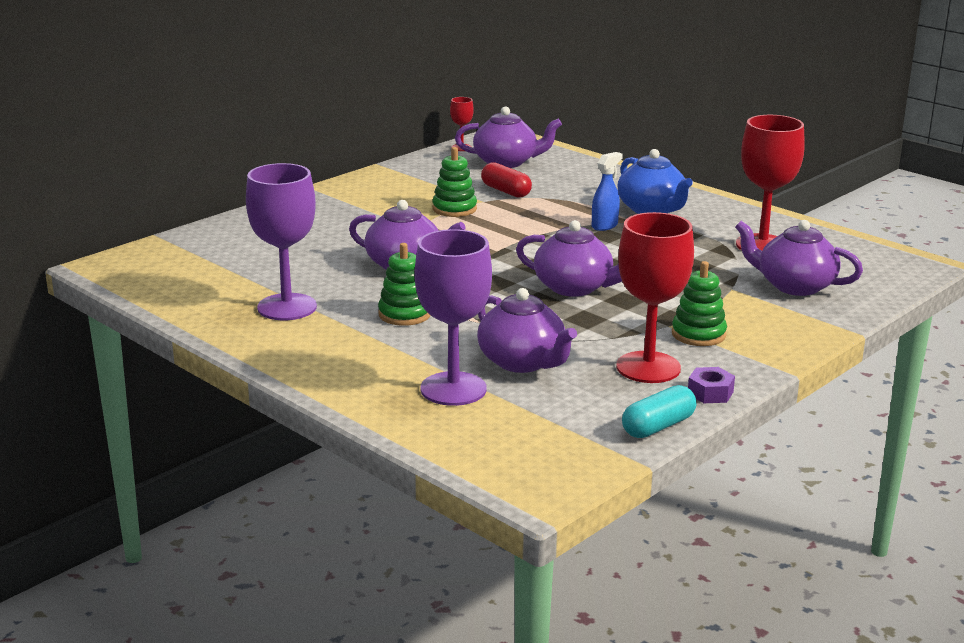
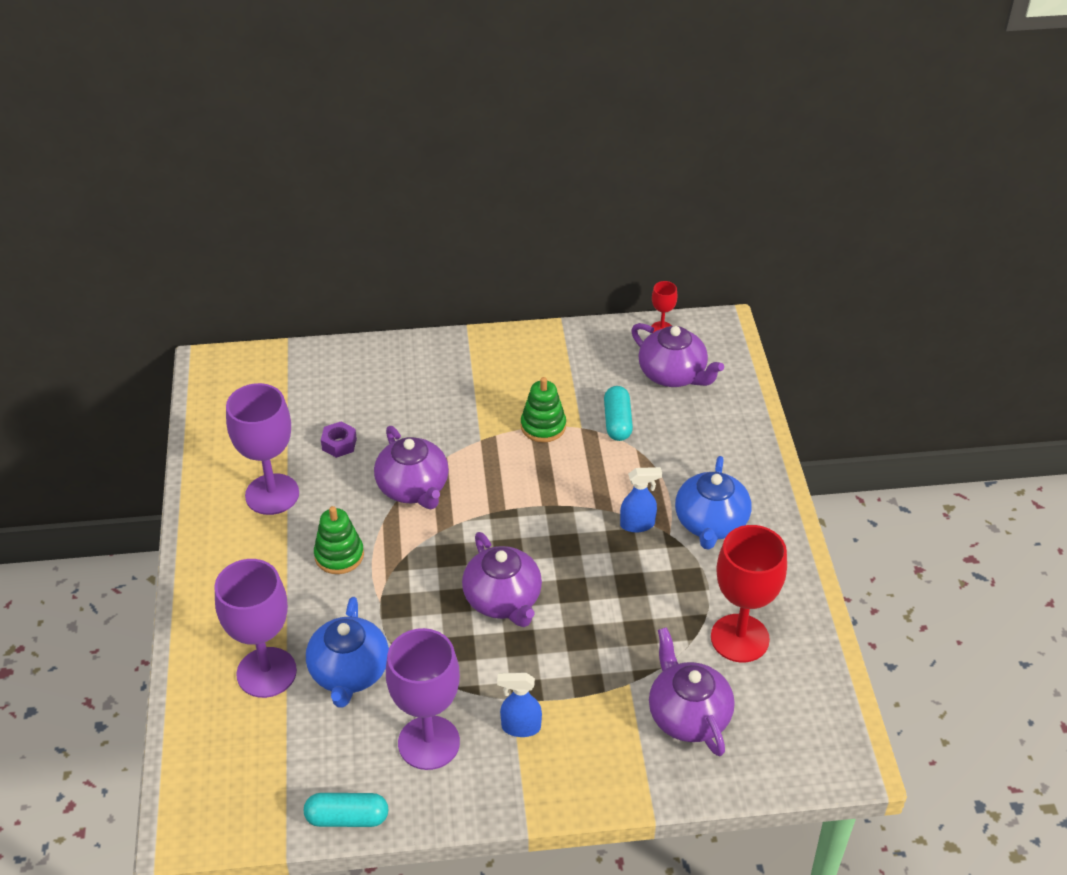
camera: 40 degrees right, 20 degrees up
(506, 191) = (617, 422): red capsule -> turquoise capsule
(522, 362) = (349, 673): purple teapot -> blue teapot
(648, 367) = (429, 742): red goblet -> purple goblet
(698, 334) = (520, 727): green stacking toy -> blue spray bottle
(710, 393) = (434, 806): purple nut -> purple nut (339, 444)

